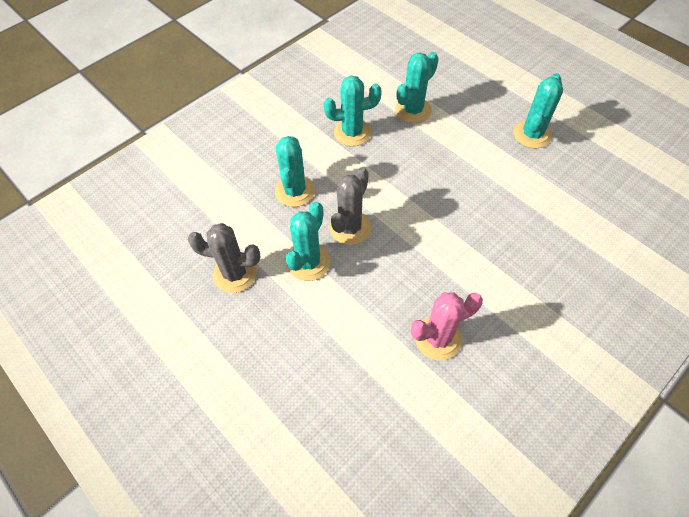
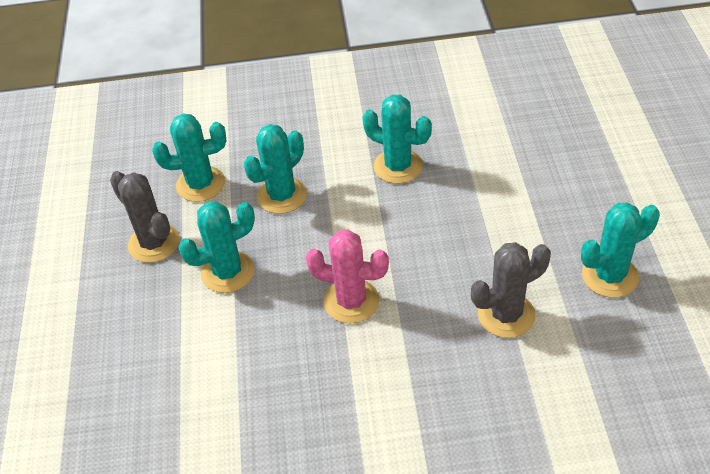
camera: 40 degrees right, 10 degrees down
(350, 228) = (299, 262): grey cactus -> grey cactus (506, 315)
(413, 110) = (490, 176): turquoise cactus -> turquoise cactus (200, 184)
(438, 338) = (276, 423): pink cactus -> pink cactus (351, 301)

